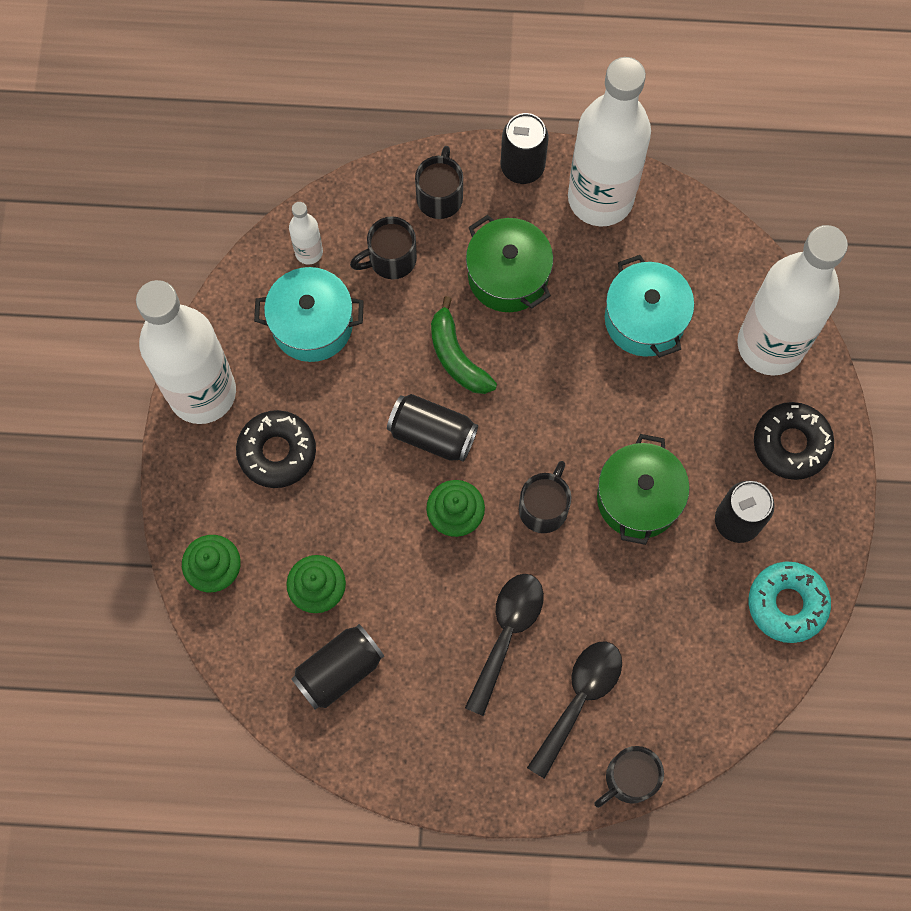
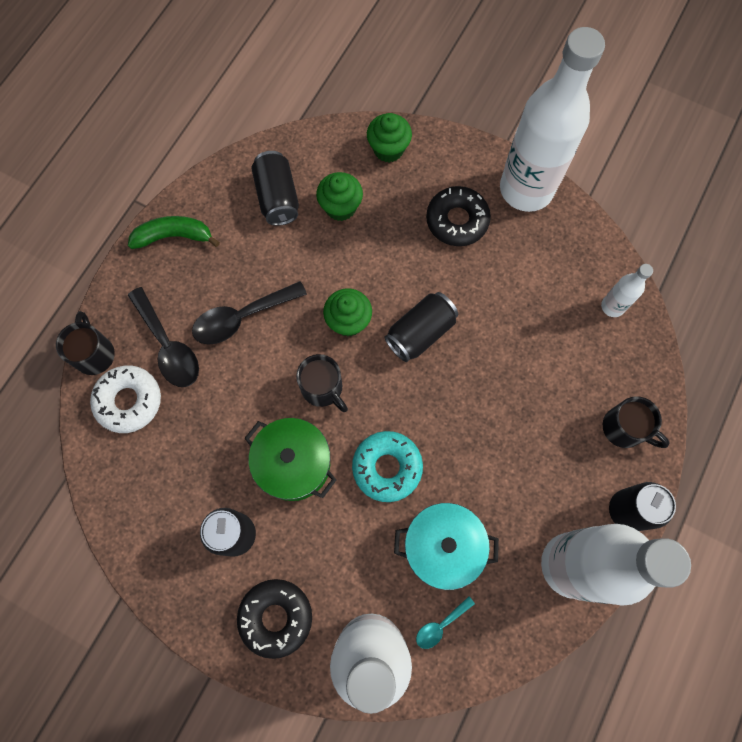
camera: 115 degrees right, 0 degrees up
(312, 324) = (549, 284): turquoise pot -> none
(390, 259) = (582, 365): black mug -> none
(457, 357) = (476, 379): green banana -> green banana (174, 236)
(506, 634) = (242, 317): black spoon -> black spoon turned 105 degrees clockwise
(508, 276) = (529, 451): green pot -> none
(661, 708) = (129, 401): none -> white donut
(716, 291) = (440, 625): none -> turquoise spoon
(787, 604) = (150, 539): turquoise donut -> turquoise donut (387, 467)

